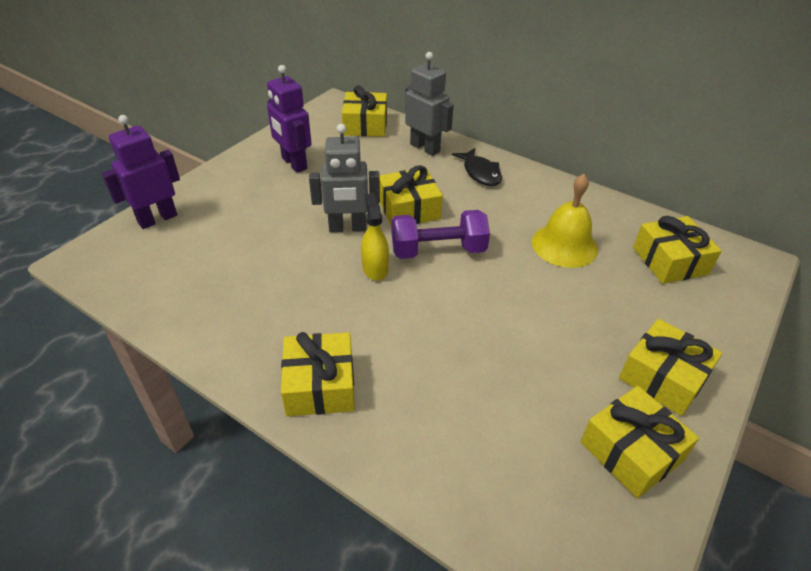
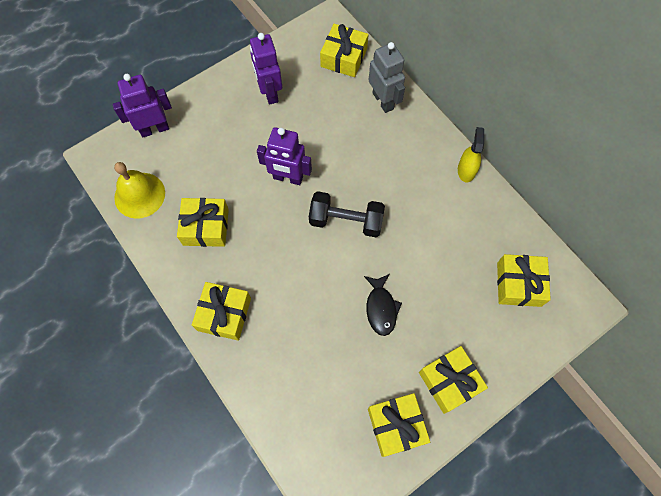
camera: 20 degrees right, 25 degrees up
(347, 228) = (288, 178): grey robot -> purple robot
(375, 268) = (293, 225): yellow spray bottle -> yellow spray bottle (466, 170)
(409, 209) = (341, 171): yellow gift -> yellow gift (206, 227)
(438, 250) = (346, 221): purple dumbbell -> black dumbbell
(480, 173) = (416, 145): black fish -> black fish (381, 308)
(564, 245) = (444, 244): yellow bell -> yellow bell (139, 195)

